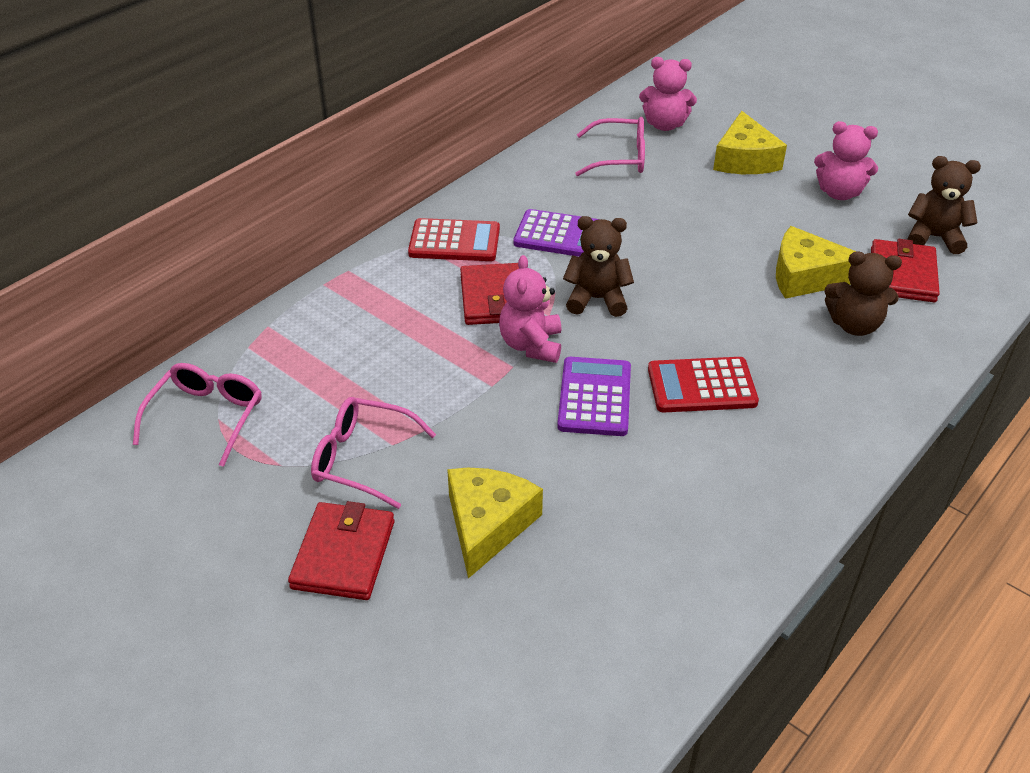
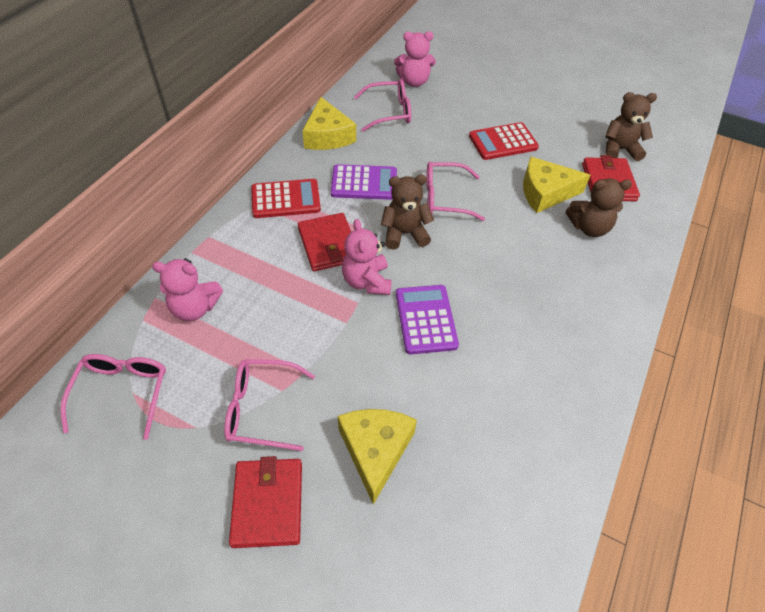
camera: 15 degrees left, 10 degrees up
(663, 265) = (444, 198): none -> pink glasses
(701, 386) = (500, 296): red calculator -> red calculator (503, 142)
(744, 159) = (476, 103): yellow cheese -> yellow cheese (327, 136)
(839, 193) = (548, 122): pink teddy bear -> pink teddy bear (195, 308)

